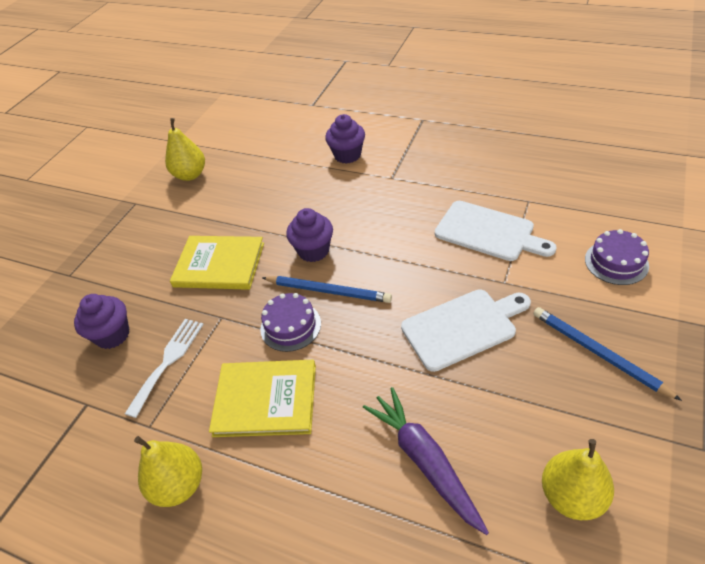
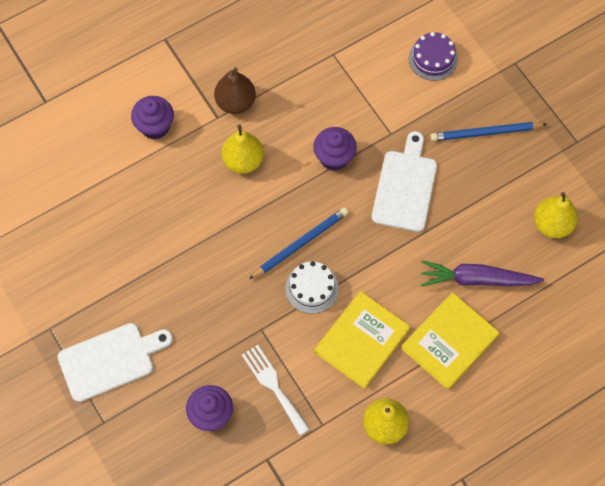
camera: 60 degrees left, 20 degrees up
(190, 175) = (53, 262): yellow pear -> yellow pear (243, 161)
(219, 264) = (201, 301): yellow book -> yellow book (449, 341)
(290, 326) = (311, 288): purple cake -> white cake
(313, 251) = (249, 227): purple cupcake -> purple cupcake (334, 157)
(415, 178) = (235, 102): none -> brown pear
(488, 232) = (339, 104): white cutting board -> white cutting board (110, 360)

